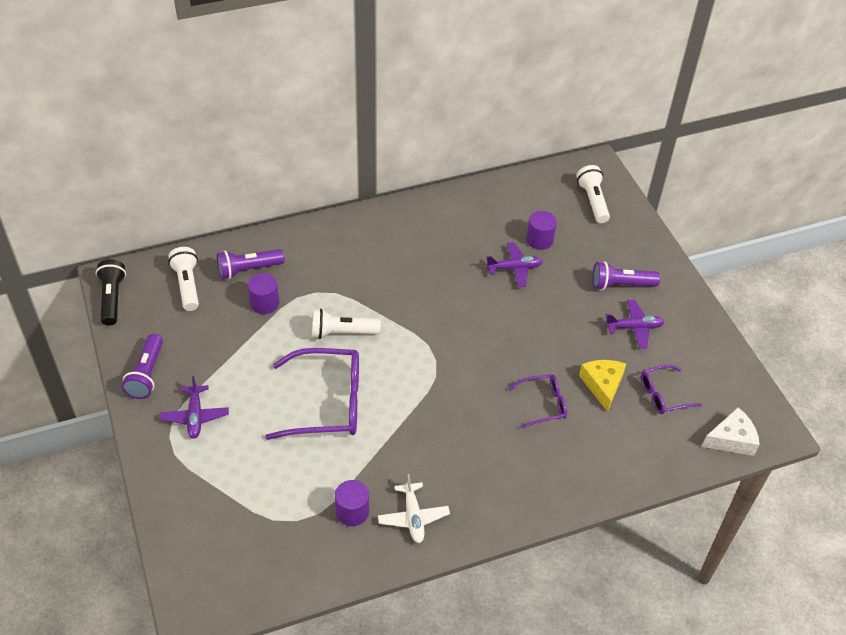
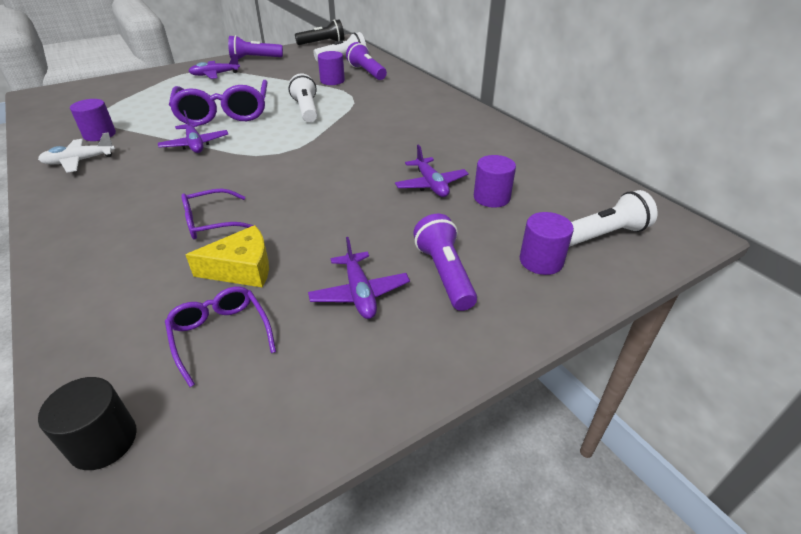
camera: 80 degrees right, 10 degrees down
(400, 424) = (195, 144): none -> purple plane
(543, 404) = (212, 222): purple glasses -> purple glasses turned 90 degrees clockwise
(615, 238) = (541, 261): none -> purple cylinder
(731, 439) = (103, 441): white cheese -> black cylinder

